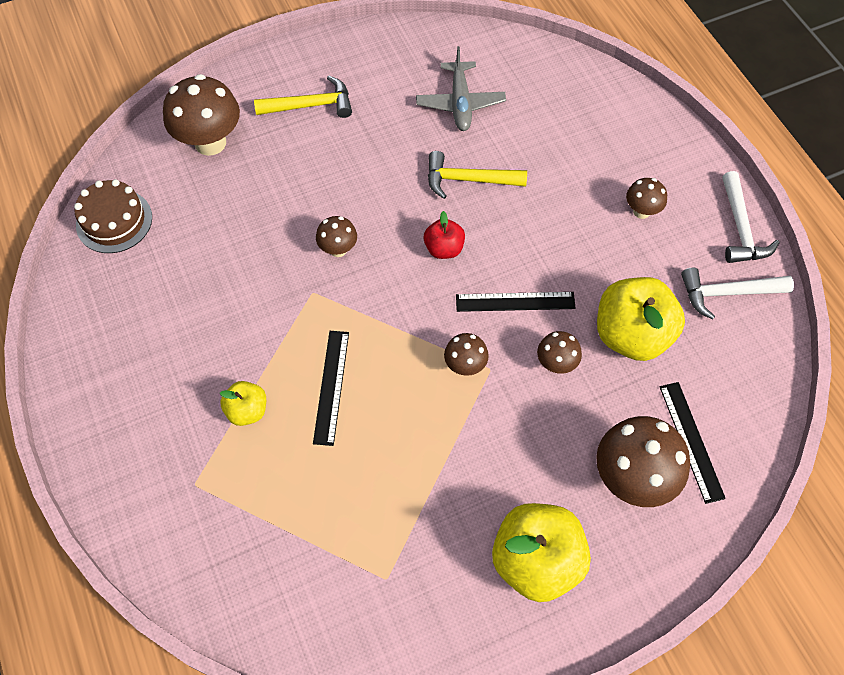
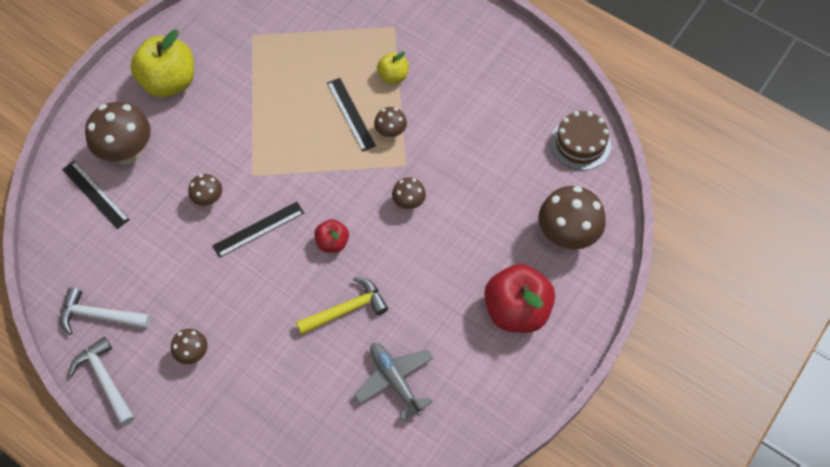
camera: 150 degrees right, 0 degrees up
(310, 105) = (516, 310): yellow hammer -> red apple
(465, 366) = (270, 168): brown mushroom -> brown mushroom (390, 133)
(631, 335) = (163, 247): yellow apple -> none
(727, 293) = (100, 316): white hammer -> white hammer turned 135 degrees counterclockwise

